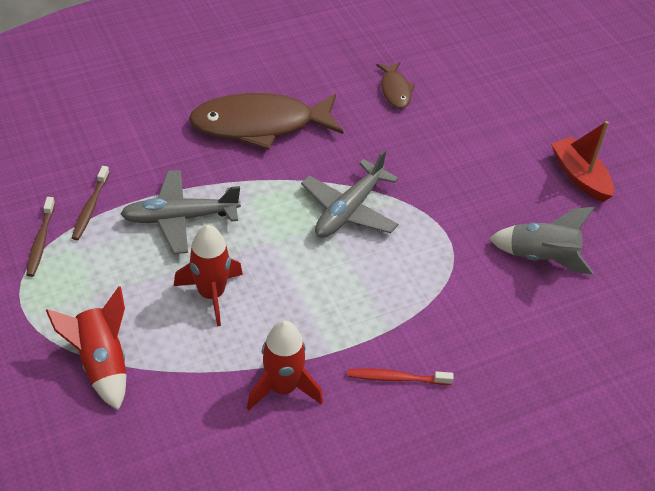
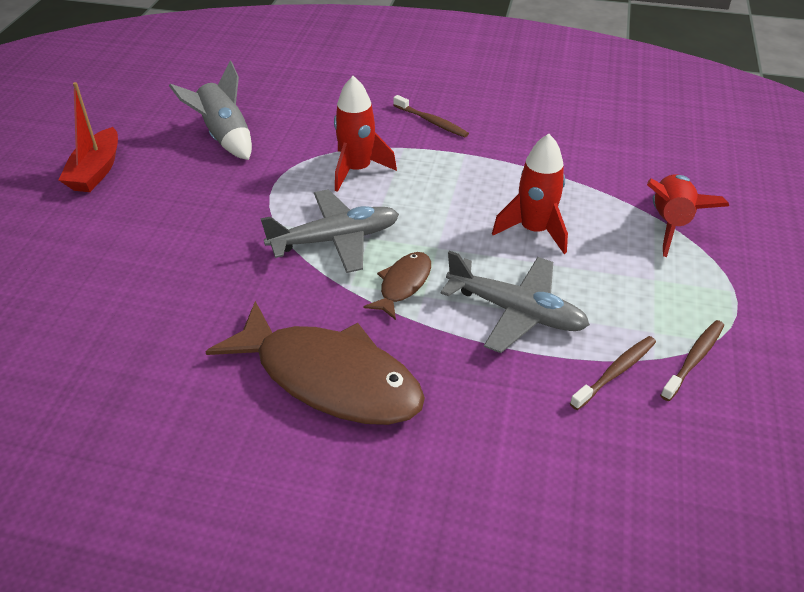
camera: 140 degrees left, 5 degrees down
(283, 387) = (523, 150): red rocket -> red rocket (357, 170)
(395, 90) = (123, 339): brown fish -> brown fish (403, 284)
(396, 378) = (431, 122): red toothbrush -> brown toothbrush

